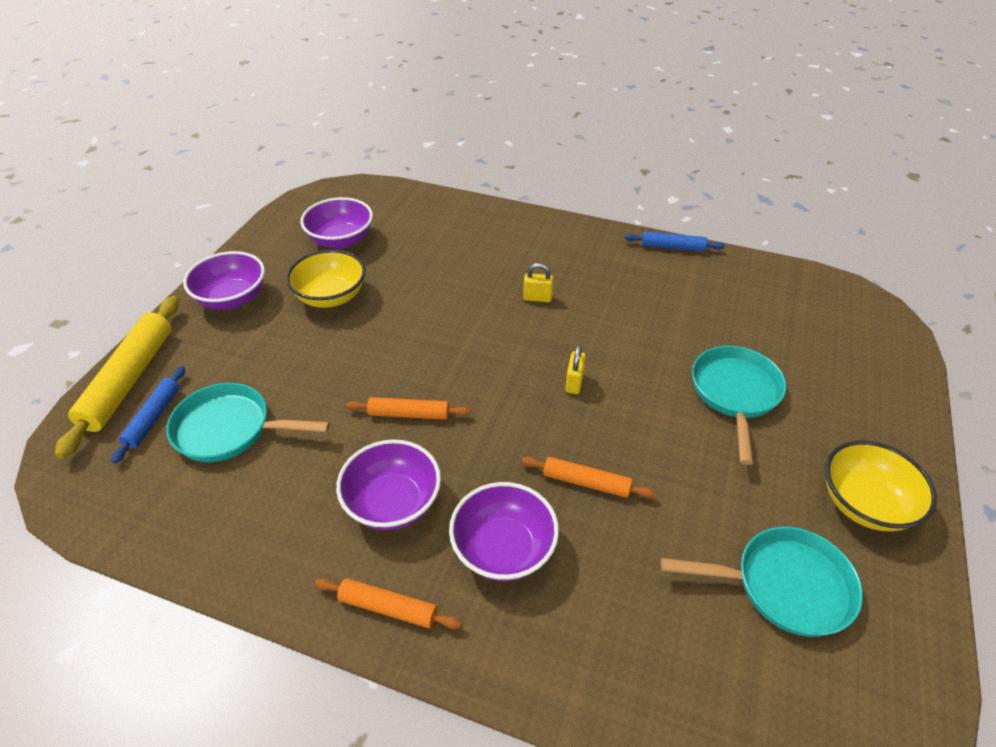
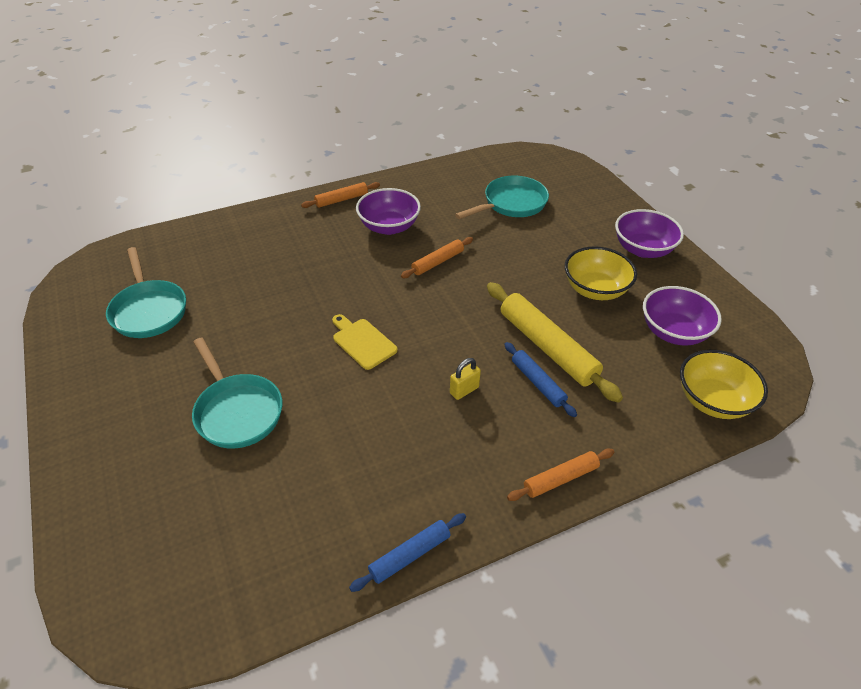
camera: 135 degrees right, 0 degrees up
(129, 380) = (597, 189): yellow rolling pin -> yellow rolling pin (547, 347)
(153, 418) = (552, 186): blue rolling pin -> blue rolling pin (537, 383)
(503, 549) = (313, 242): purple bowl -> none
(574, 383) = (362, 342): yellow padlock -> yellow cutting board
(586, 482) = (298, 292): orange rolling pin -> orange rolling pin (560, 479)
(784, 585) = (149, 310): turquoise pan -> turquoise pan turned 75 degrees counterclockwise
(864, 504) = (106, 386): yellow bowl -> yellow bowl (713, 400)

